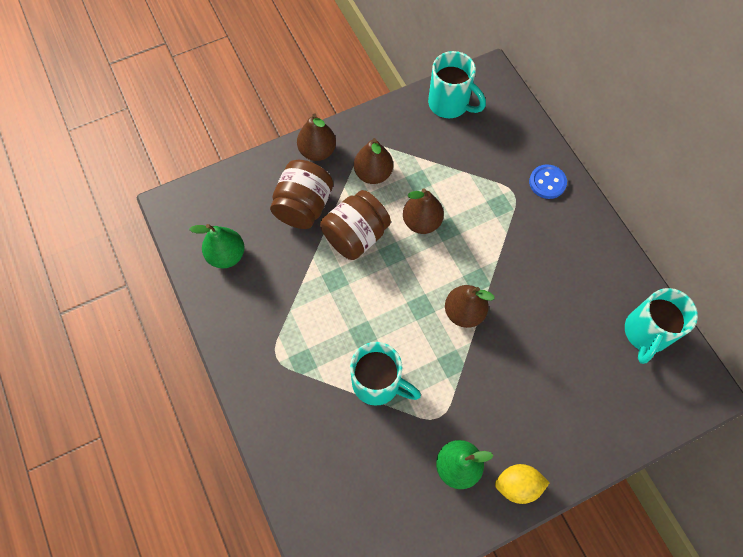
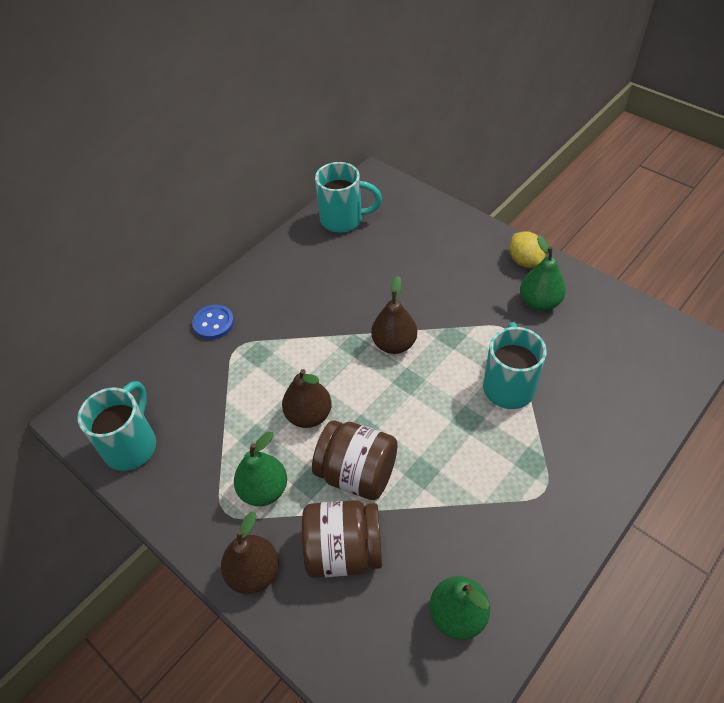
camera: 110 degrees left, 15 degrees down
(373, 174) = (264, 490): brown pear -> green pear

